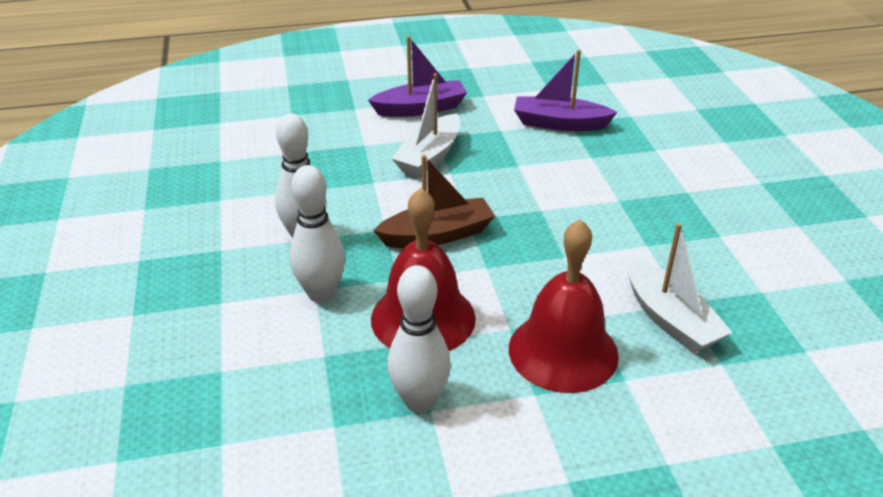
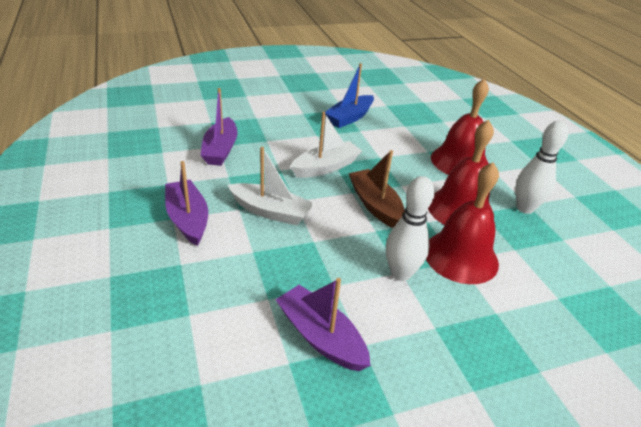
camera: 100 degrees left, 0 degrees up
(239, 177) = (321, 337): none -> purple boat
(321, 294) = (460, 256): white bowling pin -> red bell
(669, 318) = (419, 130): white boat -> white boat (325, 167)
(689, 238) = (349, 117): none -> blue boat

